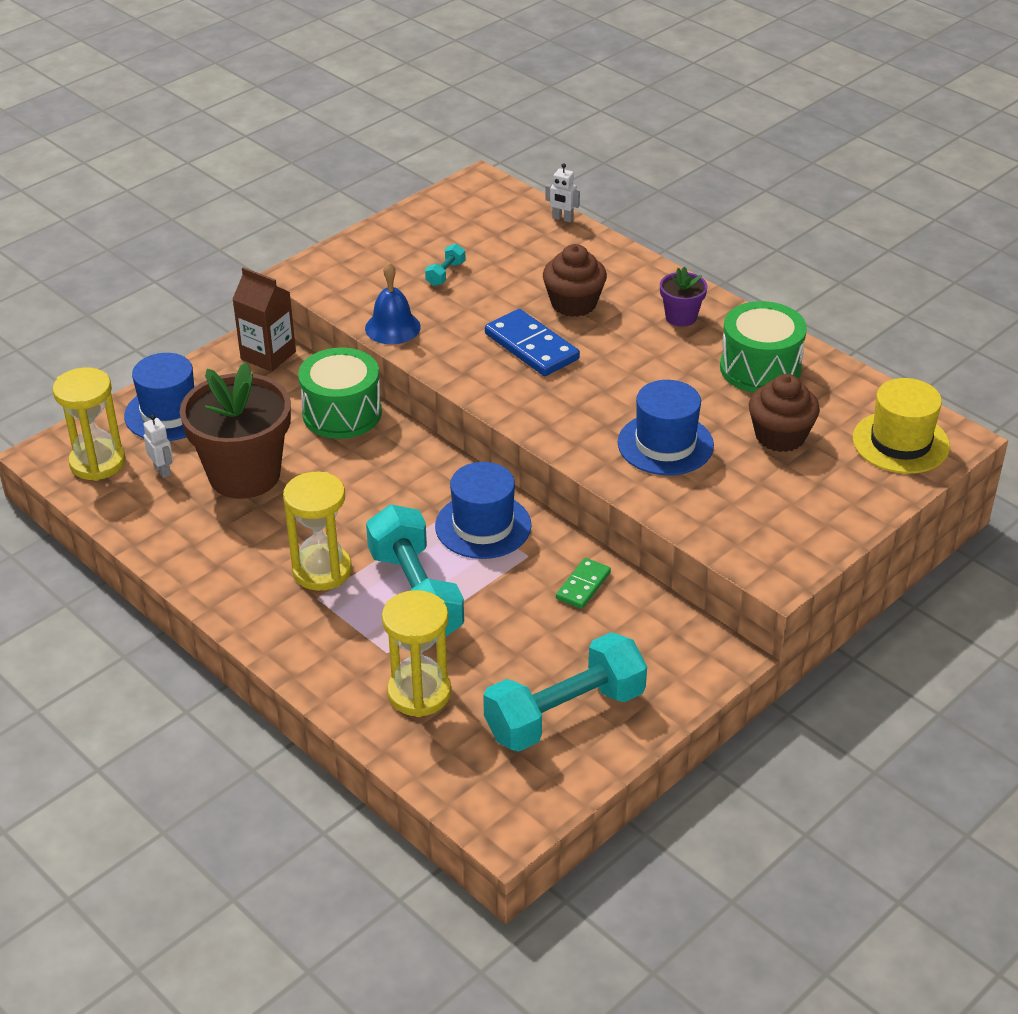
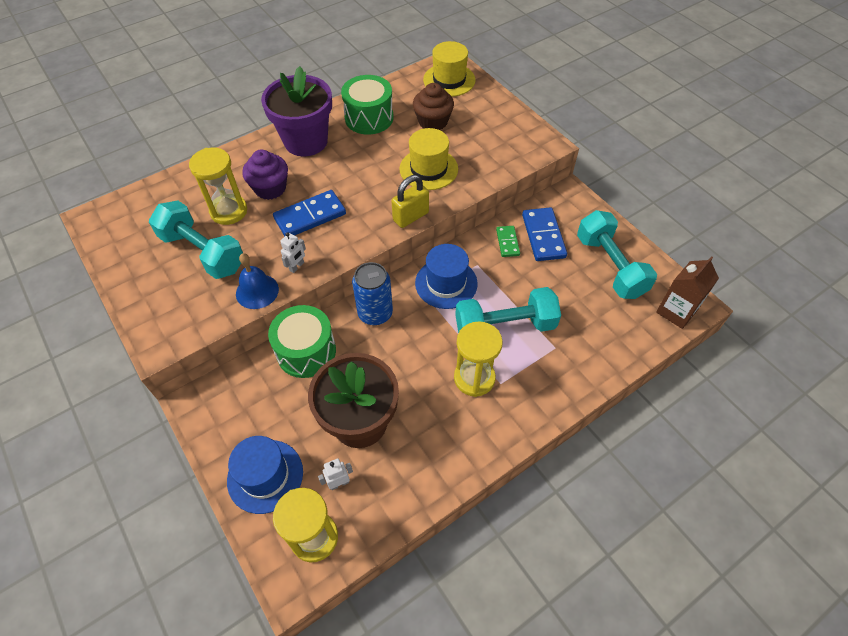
camera: 80 degrees left, 15 degrees up
(268, 355) = (215, 396): brown carton -> brown carton (676, 311)
(414, 464) = (375, 313): none -> blue can
(419, 693) = (592, 334): yellow hourglass -> yellow hourglass (229, 211)
(445, 274) = (203, 252): turquoise dumbbell -> turquoise dumbbell, size x2.45
(558, 438) = (411, 216): none -> yellow padlock
(562, 219) = (167, 179): white robot -> white robot (297, 266)
(574, 303) = (270, 188): brown cupcake -> purple cupcake
(583, 586) = (507, 242): green domino -> green domino turned 45 degrees clockwise
(609, 627) = (543, 236): none -> blue domino
(665, 444) = (428, 169): blue hat -> yellow hat
(681, 317) = (306, 141): purple flower pot -> purple flower pot, size x2.15

